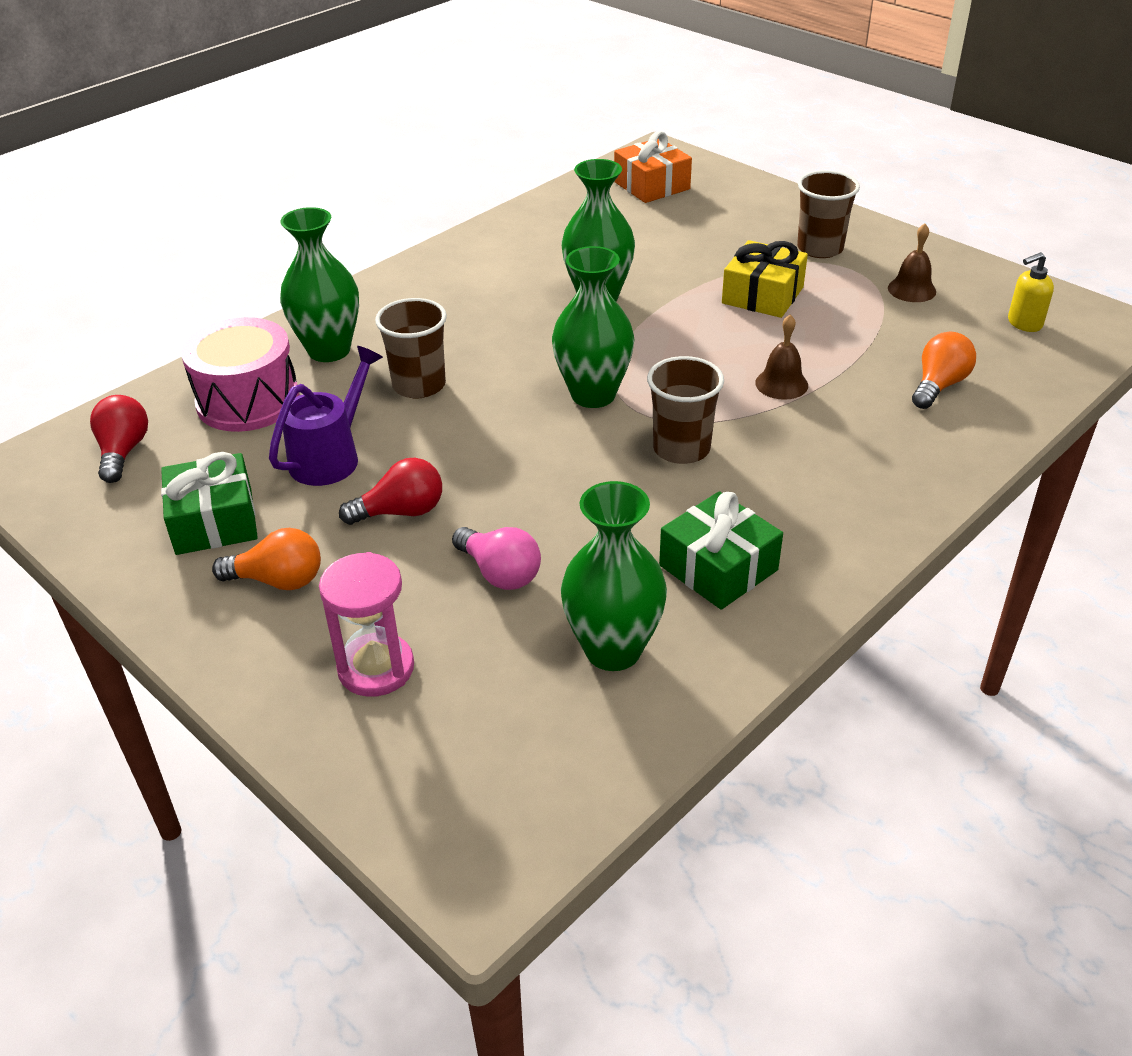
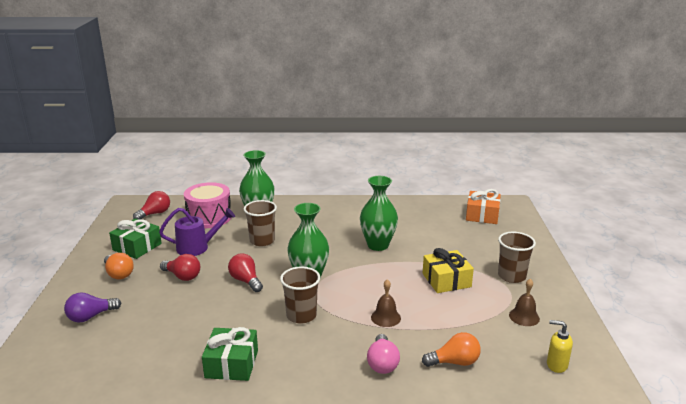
camera: 45 degrees right, 15 degrees down
(376, 668) = (91, 316): pink hourglass -> purple light bulb
(500, 573) = (170, 314): pink light bulb -> pink light bulb (382, 363)
(514, 455) = (246, 281): none -> red light bulb
(613, 650) = (151, 363): green vase -> none

